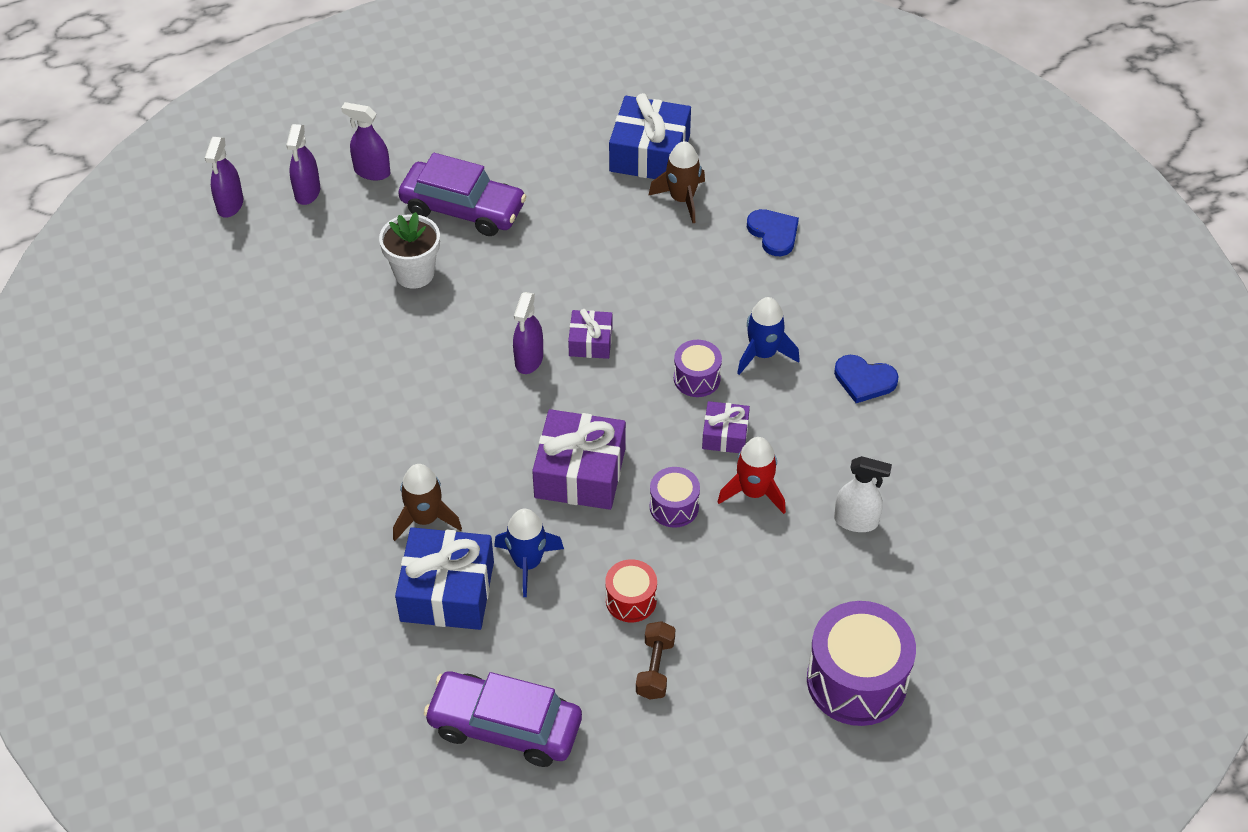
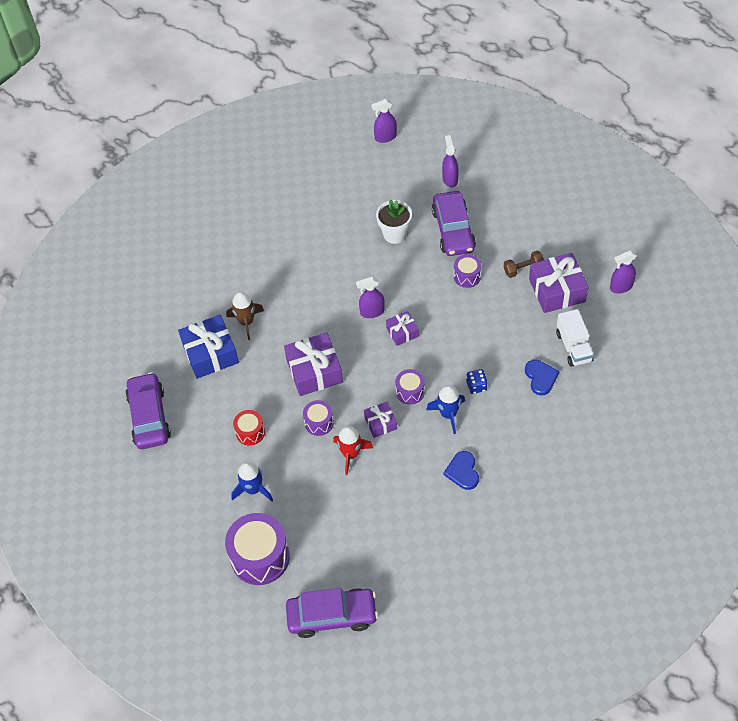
camera: 65 degrees right, 5 degrees up
(307, 192) = (416, 162): purple spray bottle -> purple spray bottle (621, 287)
(527, 563) = (246, 377): blue rocket -> blue rocket (253, 489)
(553, 230) = (467, 276): none -> purple drum
(649, 153) = (557, 290): blue gift -> purple gift
(655, 668) = (216, 463): brown dumbbell -> brown dumbbell (523, 269)
(682, 199) = (534, 322): brown rocket -> none
(739, 304) = (476, 386): none -> blue dice
(750, 179) = (574, 347): none -> white truck
(773, 233) = (540, 377): blue heart -> blue heart turned 45 degrees counterclockwise
(856, 521) = (362, 511): white spray bottle -> none
(1004, 632) = (332, 616): none -> purple car

